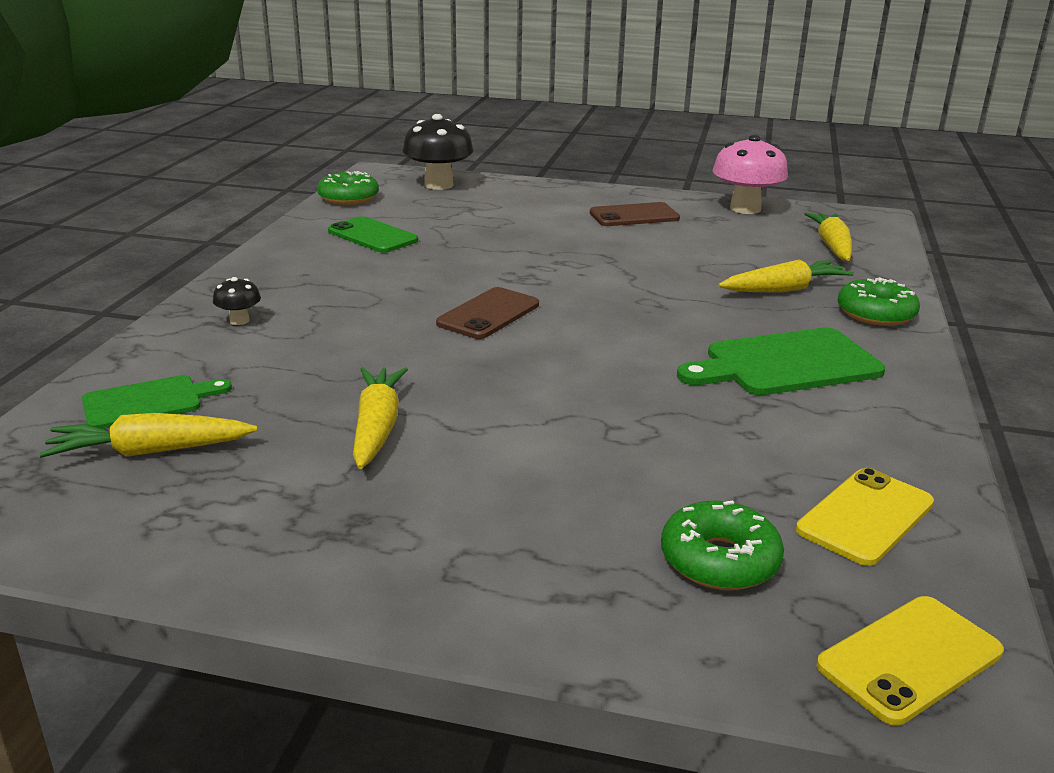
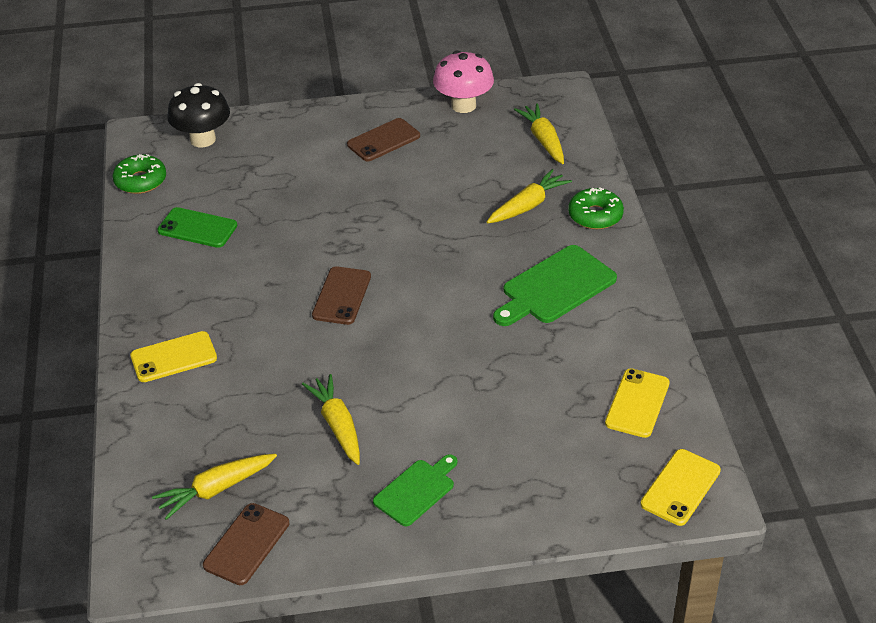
camera: 20 degrees left, 15 degrees up
(122, 524) = (246, 544): none -> brown phone
(148, 402) = (179, 452): green cutting board -> green cutting board (416, 490)
(239, 320) = (173, 357): black mushroom -> yellow phone
(719, 560) = (574, 458): green donut -> none

